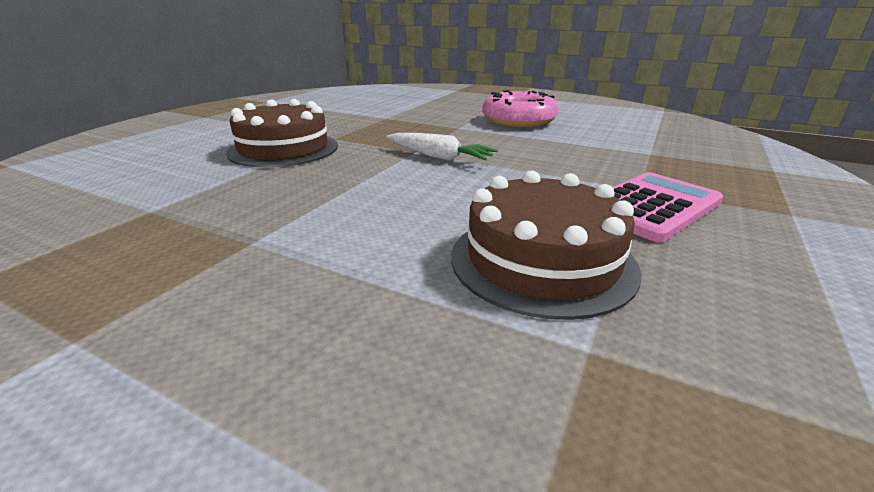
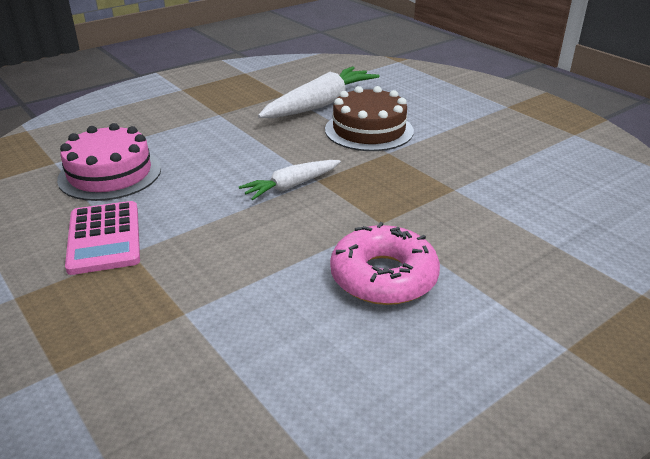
camera: 115 degrees right, 5 degrees up
(202, 180) = (320, 105): none -> white carrot
(542, 261) = (110, 174): brown cake -> pink cake

